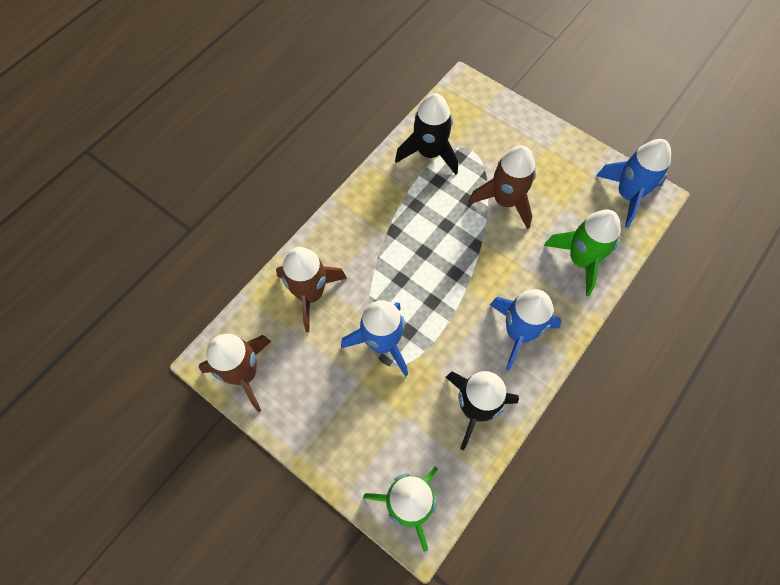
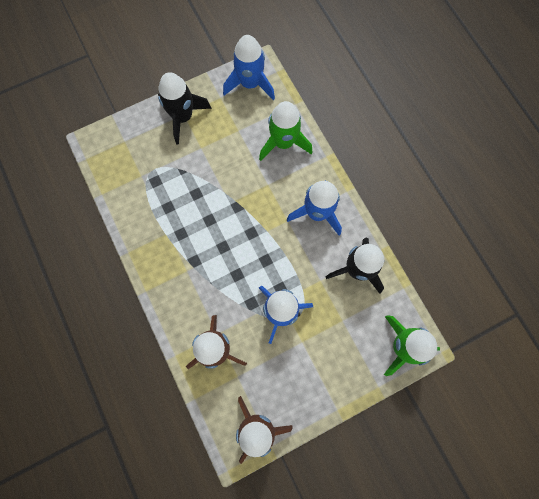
camera: 65 degrees left, 10 degrees up
(429, 153) = (140, 201): black rocket -> black rocket (183, 117)
(505, 201) = (211, 168): brown rocket -> none

